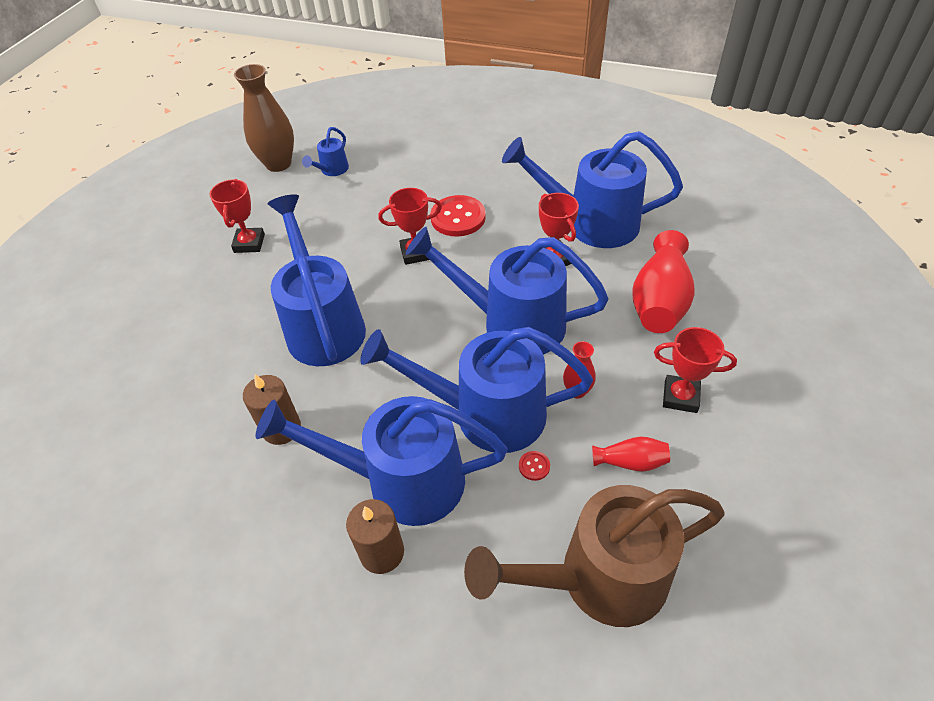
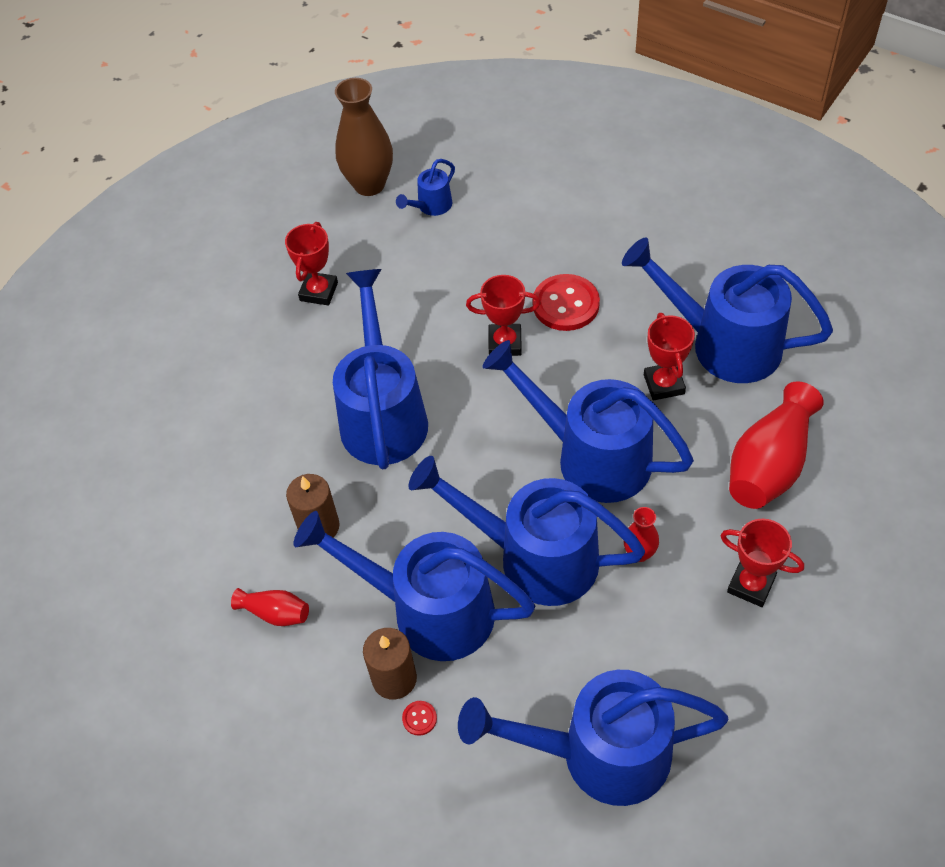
camera: 15 degrees right, 5 degrees up
(534, 466) = (568, 626): red button -> red button (419, 718)
(598, 578) = (598, 753): brown watering can -> blue watering can
(630, 462) = (671, 644): red vase -> red vase (275, 613)

